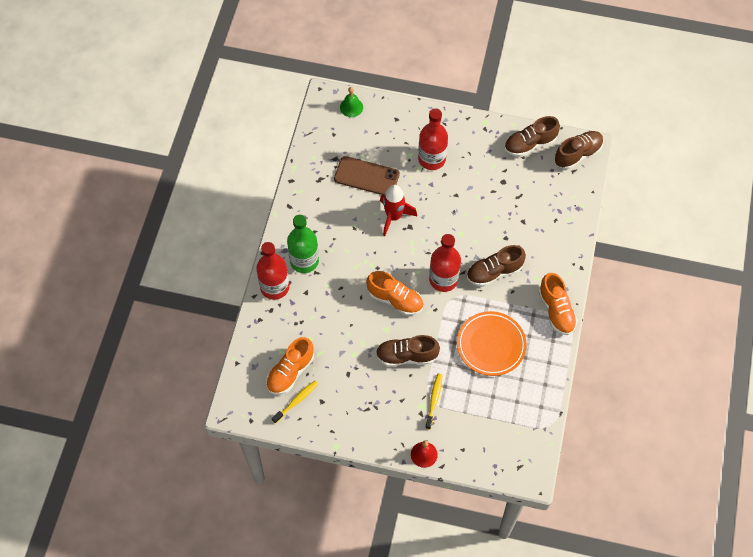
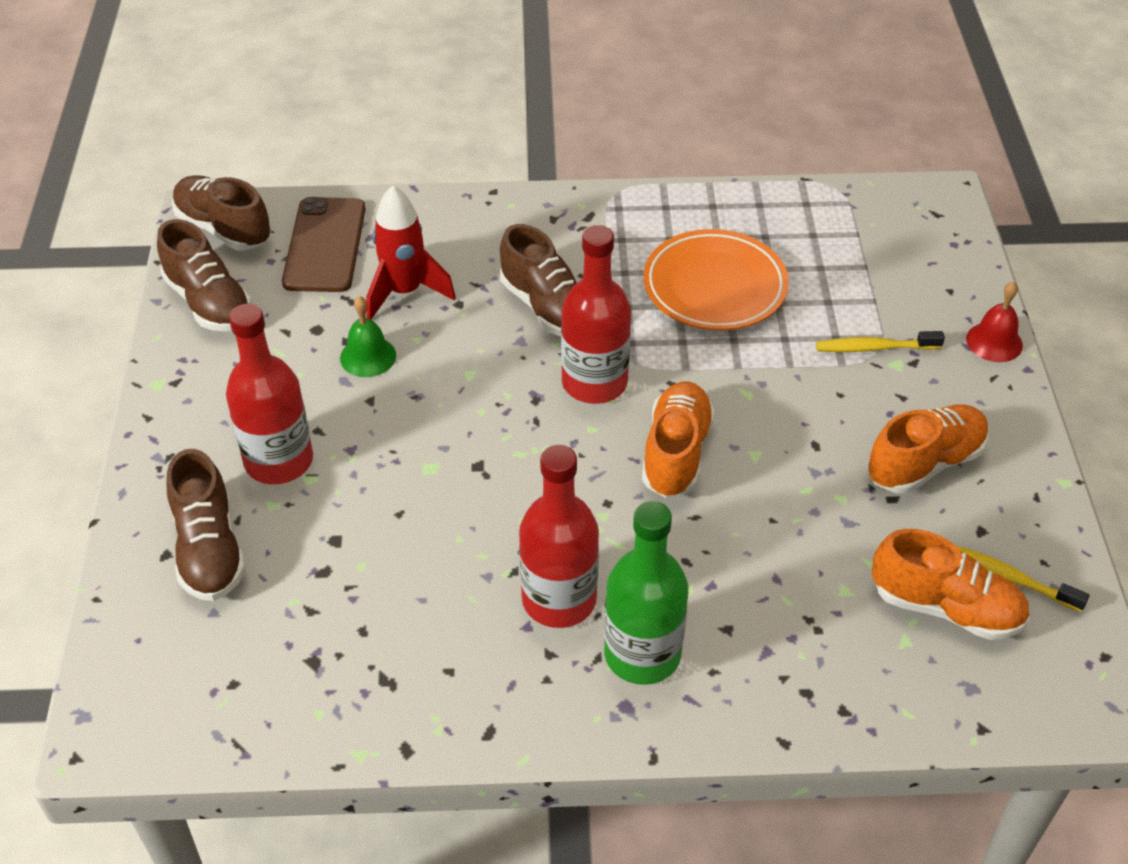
camera: 105 degrees left, 15 degrees down
(275, 287) = (740, 701): red bottle -> red bottle (559, 599)
(351, 107) = (136, 663): green bell -> green bell (368, 356)
(366, 176) = (356, 579): brown phone -> brown phone (325, 245)
(393, 217) = (460, 500): red rocket -> red rocket (405, 292)
(406, 356) = (801, 408): brown shoe -> brown shoe (209, 550)
(556, 311) = (600, 211): orange shoe -> orange shoe (925, 463)

